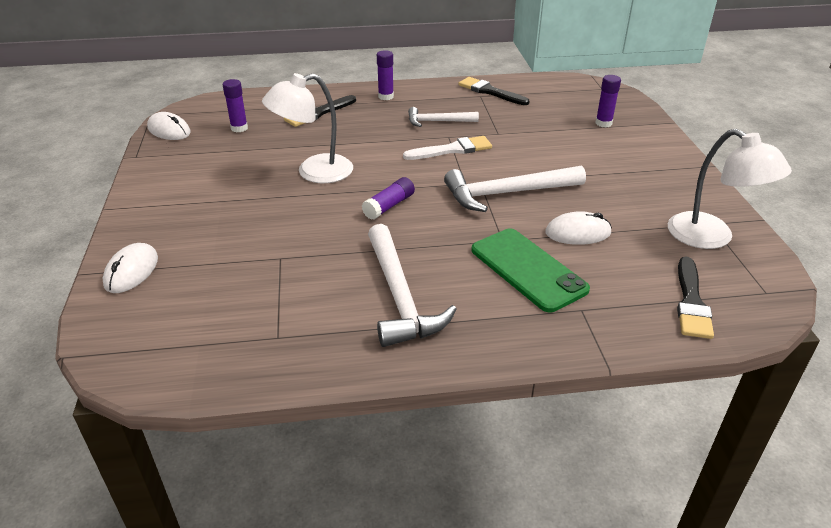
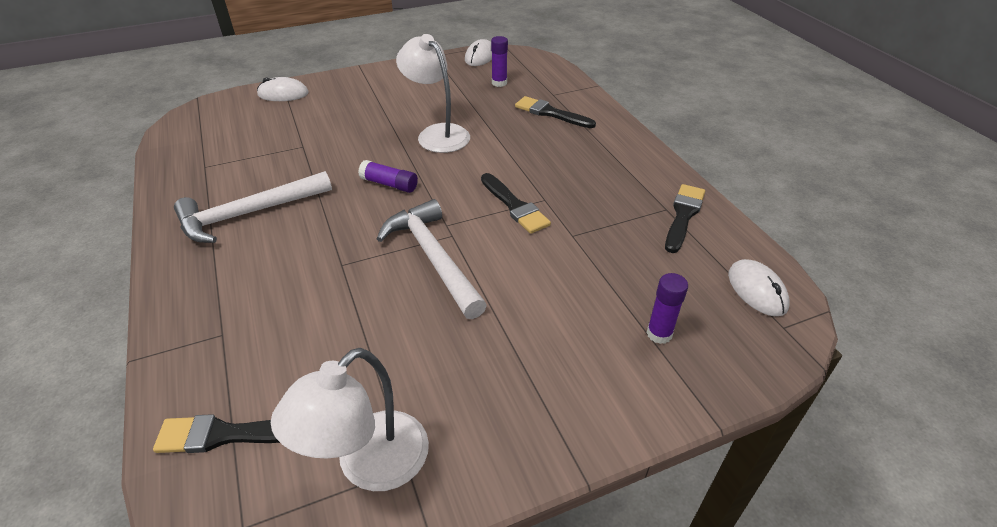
camera: 75 degrees right, 5 degrees up
(386, 96) = (614, 143): purple glue stick -> none
(438, 121) = (576, 187): white hammer -> none
(452, 150) = (514, 206): white brush -> black brush
(528, 269) = (289, 288): green phone -> none
(578, 233) = (362, 322): white mouse -> white mouse (757, 290)

